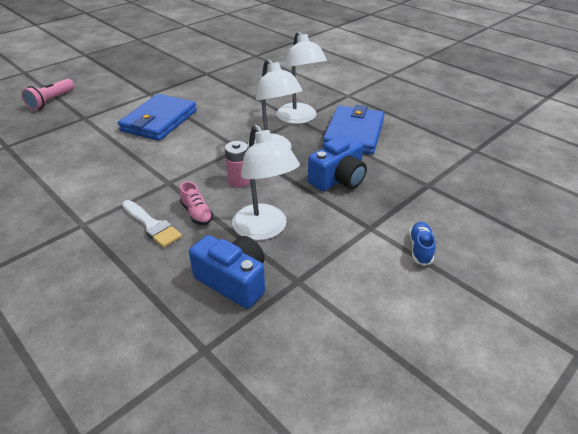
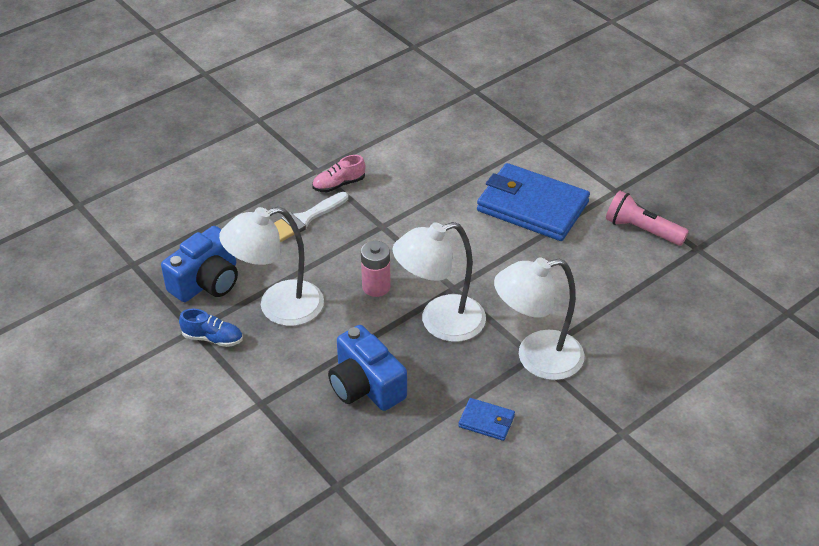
camera: 95 degrees right, 5 degrees up
(51, 101) = (589, 103): pink flashlight -> pink flashlight (642, 230)
(197, 213) = (318, 252): pink shoe -> pink shoe (339, 184)
(354, 133) = (486, 421): blue wallet -> blue wallet, size x0.43
(420, 249) = (212, 444): blue shoe -> blue shoe (213, 338)

